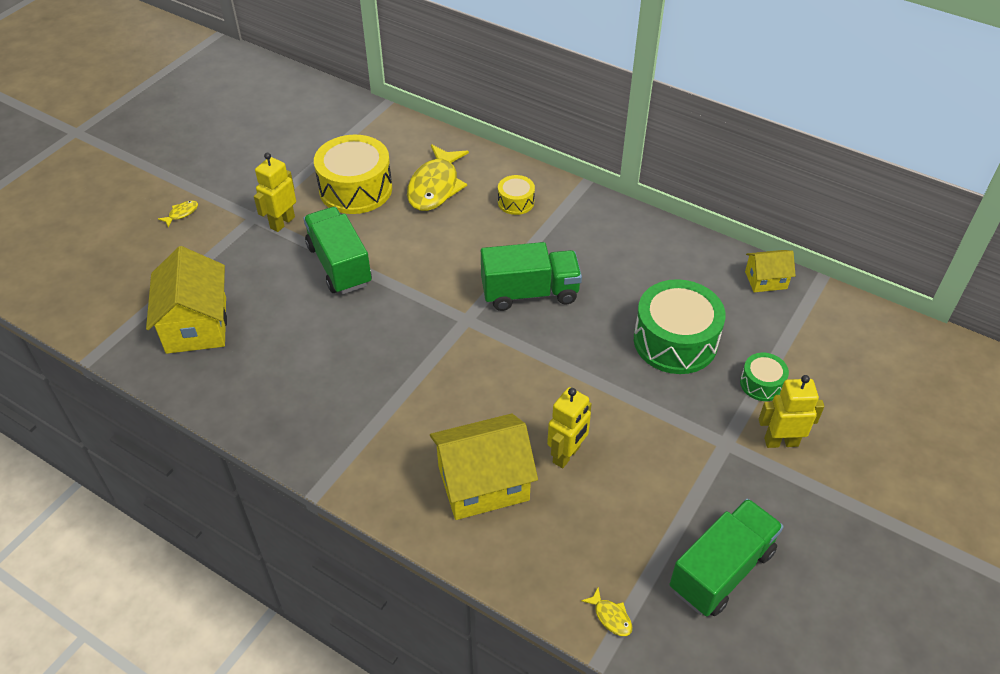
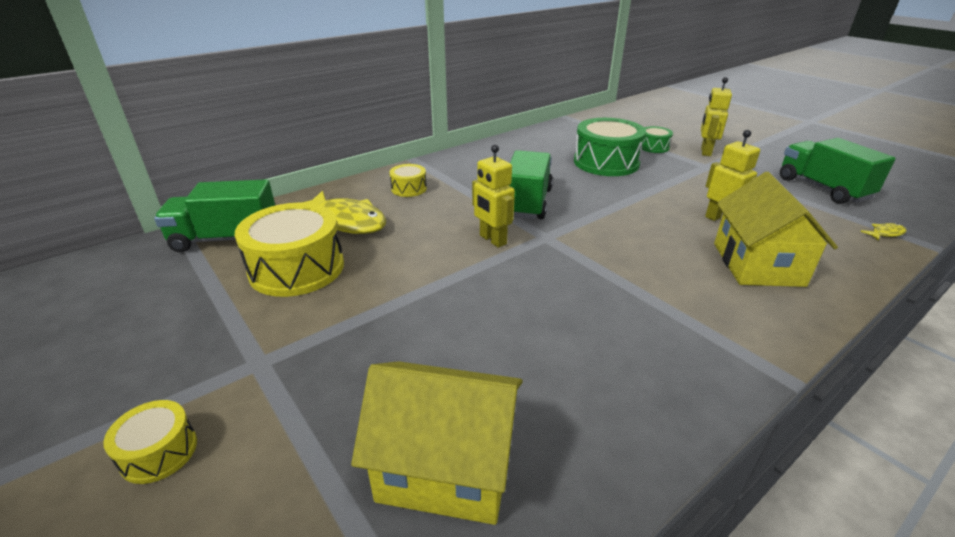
camera: 70 degrees left, 15 degrees down
(181, 213) = (159, 452): yellow fish -> yellow drum
(282, 222) = (297, 336): yellow robot -> yellow robot (492, 240)
(339, 265) = (416, 300): green truck -> green truck (226, 239)
(766, 280) = (560, 129): yellow house -> none

